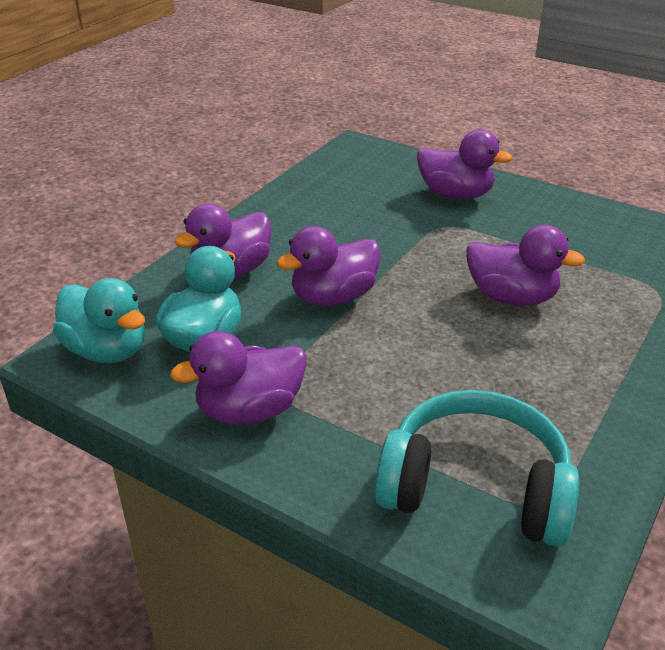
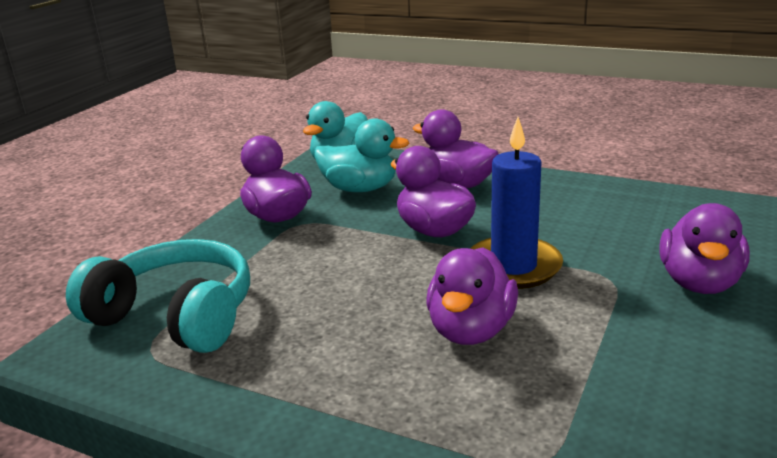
camera: 85 degrees right, 10 degrees down
(416, 264) = (513, 266): none -> blue candle
(475, 488) = (176, 315): turquoise headphones -> turquoise headphones turned 75 degrees counterclockwise

